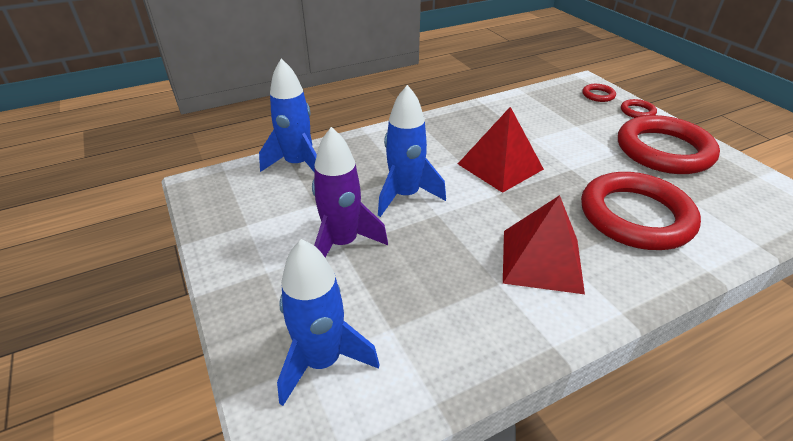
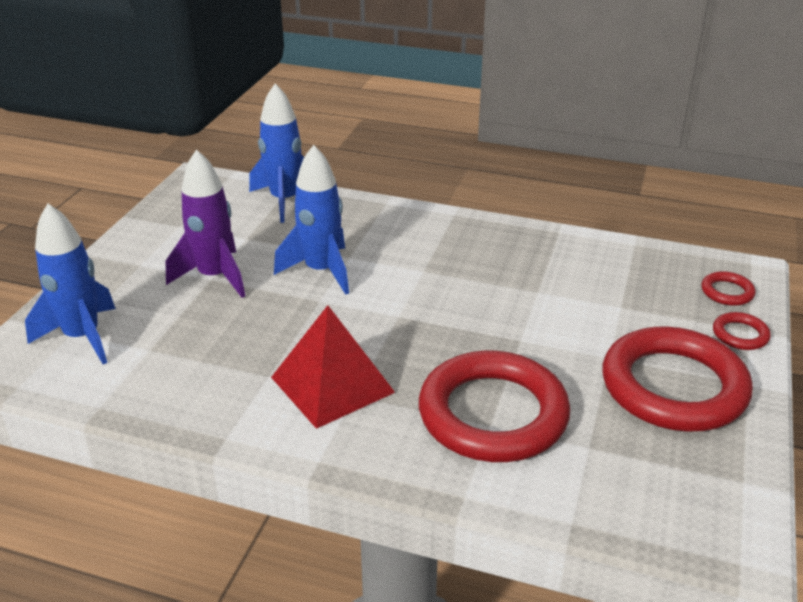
camera: 45 degrees right, 5 degrees down
(500, 166) = (451, 296): red pyramid -> none

